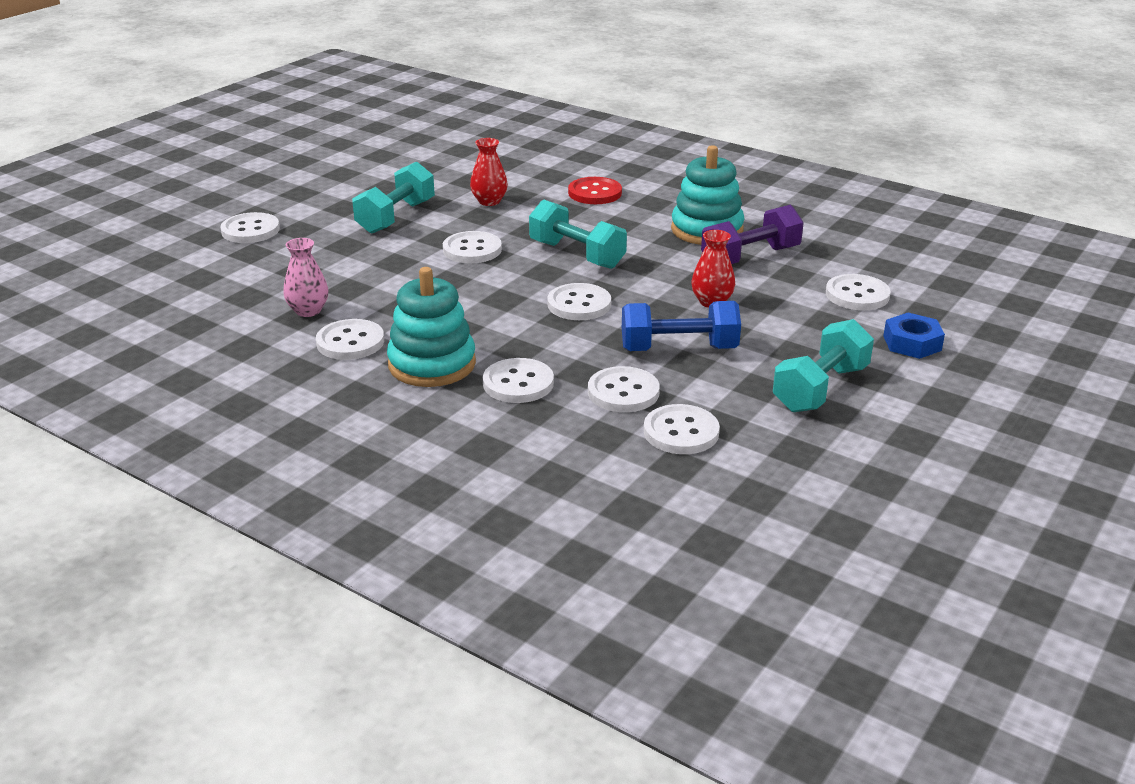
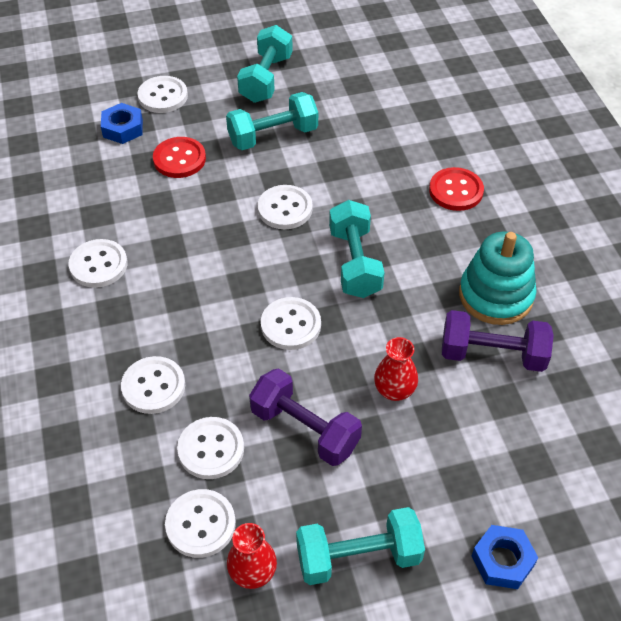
camera: 40 degrees right, 20 degrees up
(240, 261) = (123, 128): none -> blue nut
(308, 311) = (108, 212): pink vase -> none
(328, 258) = (179, 159): none -> red button
(337, 190) = (266, 79): none -> turquoise dumbbell
(432, 364) = (122, 325): turquoise stacking toy -> none
(489, 201) = (360, 155): red vase -> red vase (253, 572)
(679, 349) = (305, 429): blue dumbbell -> purple dumbbell
(857, 295) = (529, 465): white button -> none

